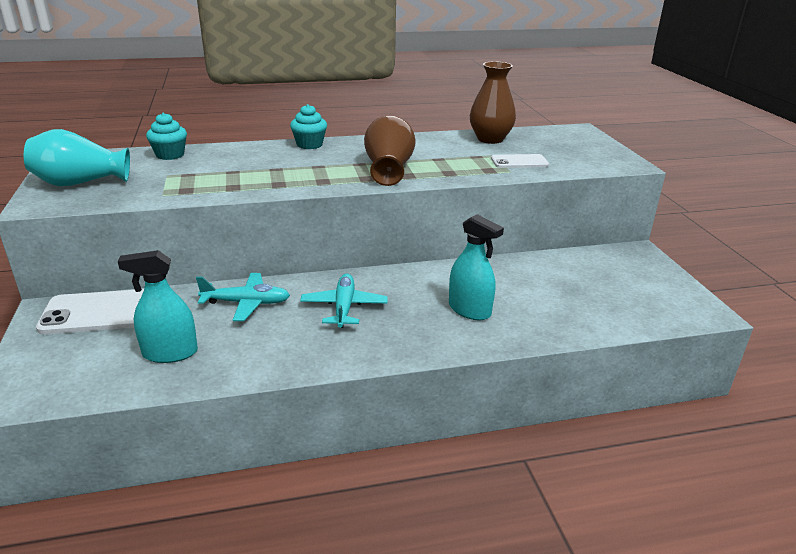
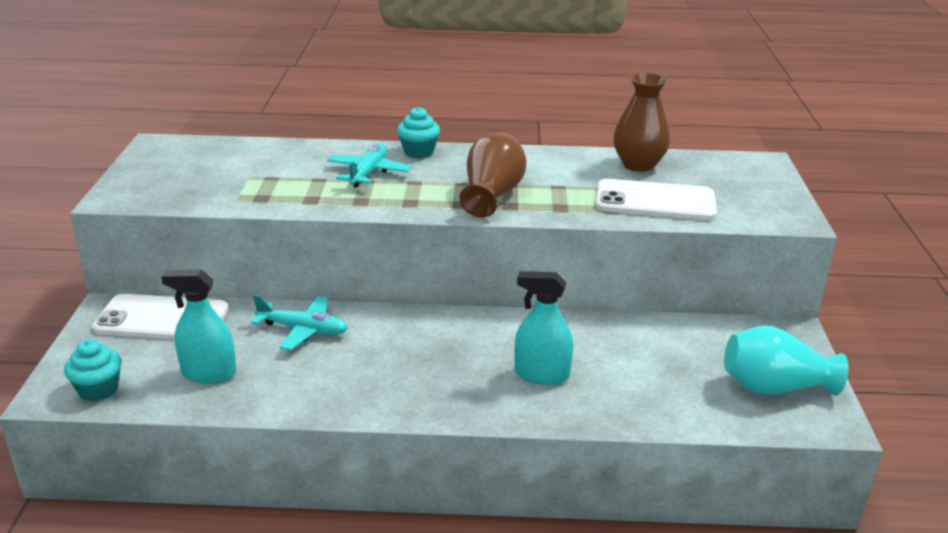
camera: 15 degrees right, 0 degrees up
(80, 183) = (161, 177): turquoise vase -> turquoise vase (774, 387)
(170, 155) = (262, 150): turquoise cupcake -> turquoise cupcake (98, 389)
(344, 307) = (403, 350): turquoise plane -> turquoise plane (368, 172)
(469, 310) = (541, 374): turquoise spray bottle -> turquoise spray bottle turned 135 degrees clockwise
(519, 162) = (655, 201): white phone -> white phone, size x1.78

